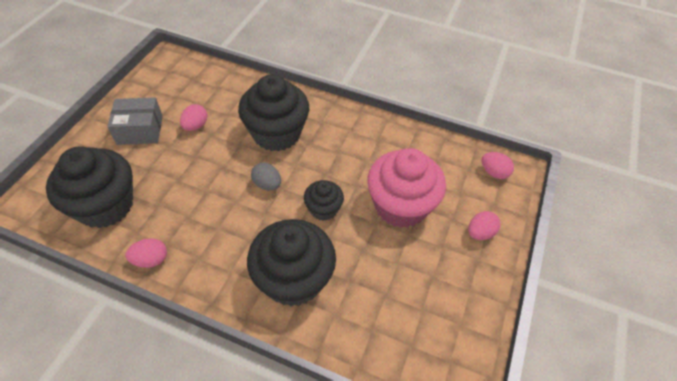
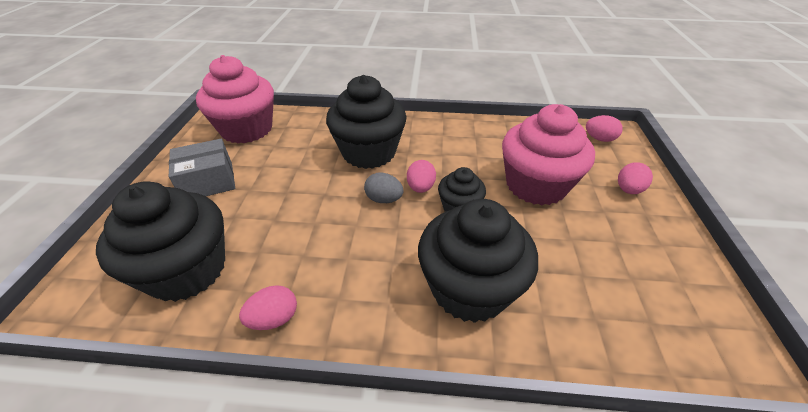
camera: 15 degrees left, 10 degrees down
(185, 82) = (247, 129): none -> pink cupcake
(195, 126) = (275, 164): pink egg -> pink egg (420, 187)

